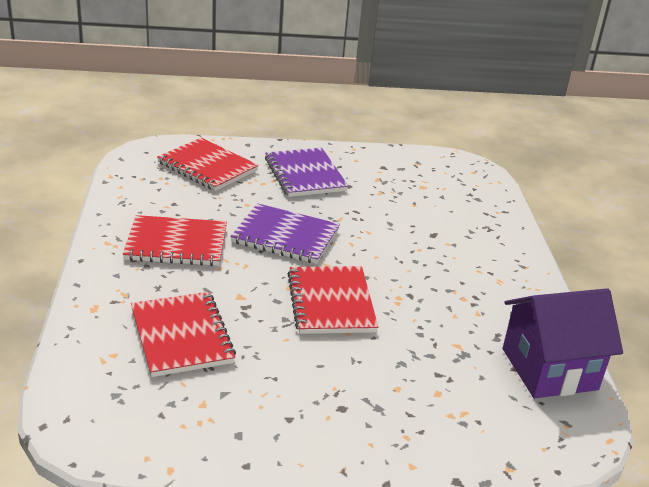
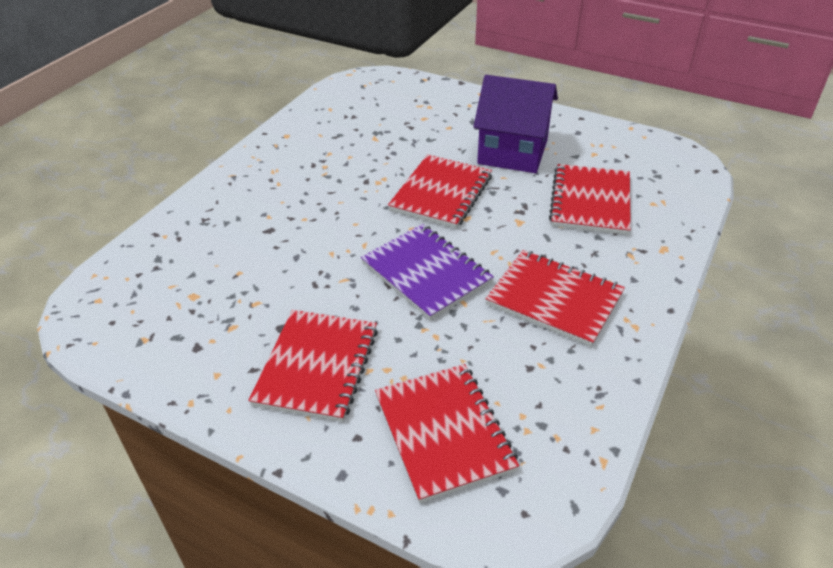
camera: 145 degrees left, 10 degrees up
(305, 175) = (317, 366): purple notebook -> red notebook
(549, 369) = (330, 109): purple house -> purple house (512, 152)

